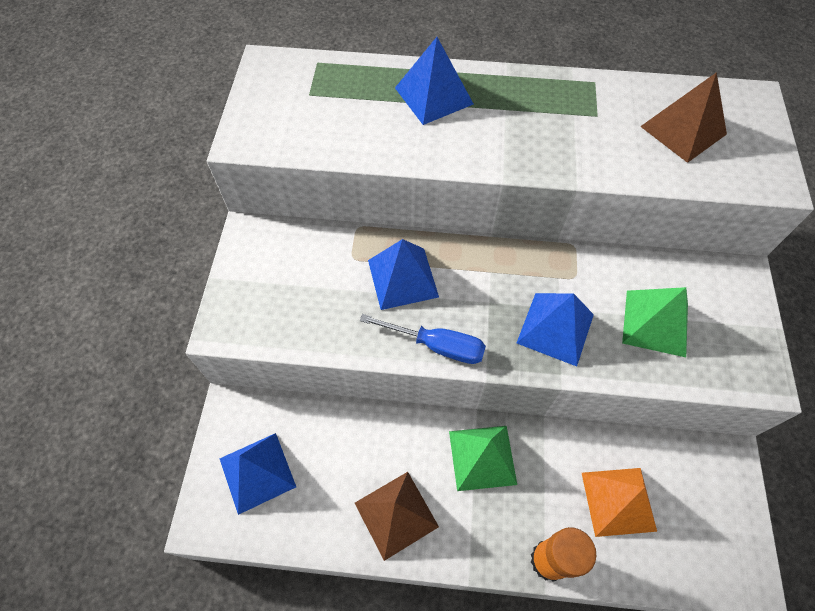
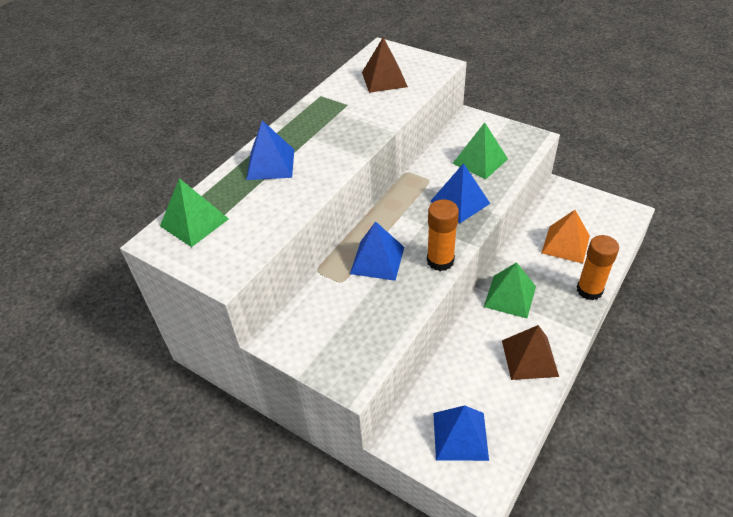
camera: 60 degrees left, 15 degrees down
(306, 79) = (194, 222): none -> green pyramid
(437, 345) = (440, 261): blue screwdriver -> orange glue stick

